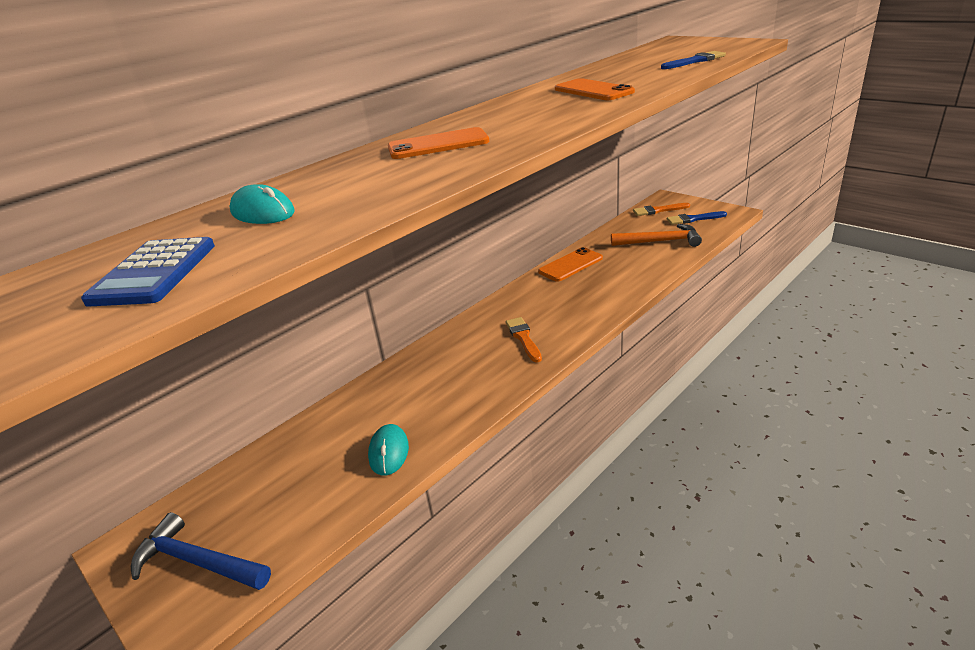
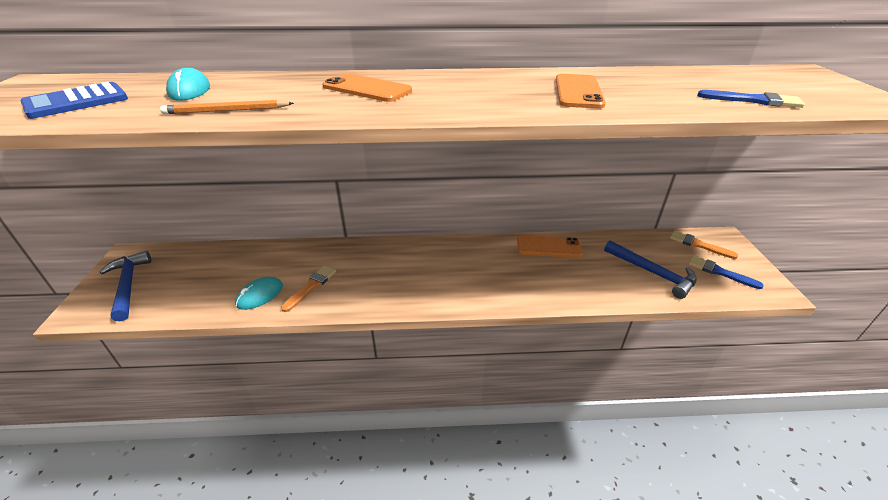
camera: 40 degrees right, 5 degrees up
(370, 202) = (227, 111): none -> orange pencil
(523, 338) = (431, 279): orange brush -> orange brush (311, 286)
(660, 241) = (653, 273): orange hammer -> blue hammer

